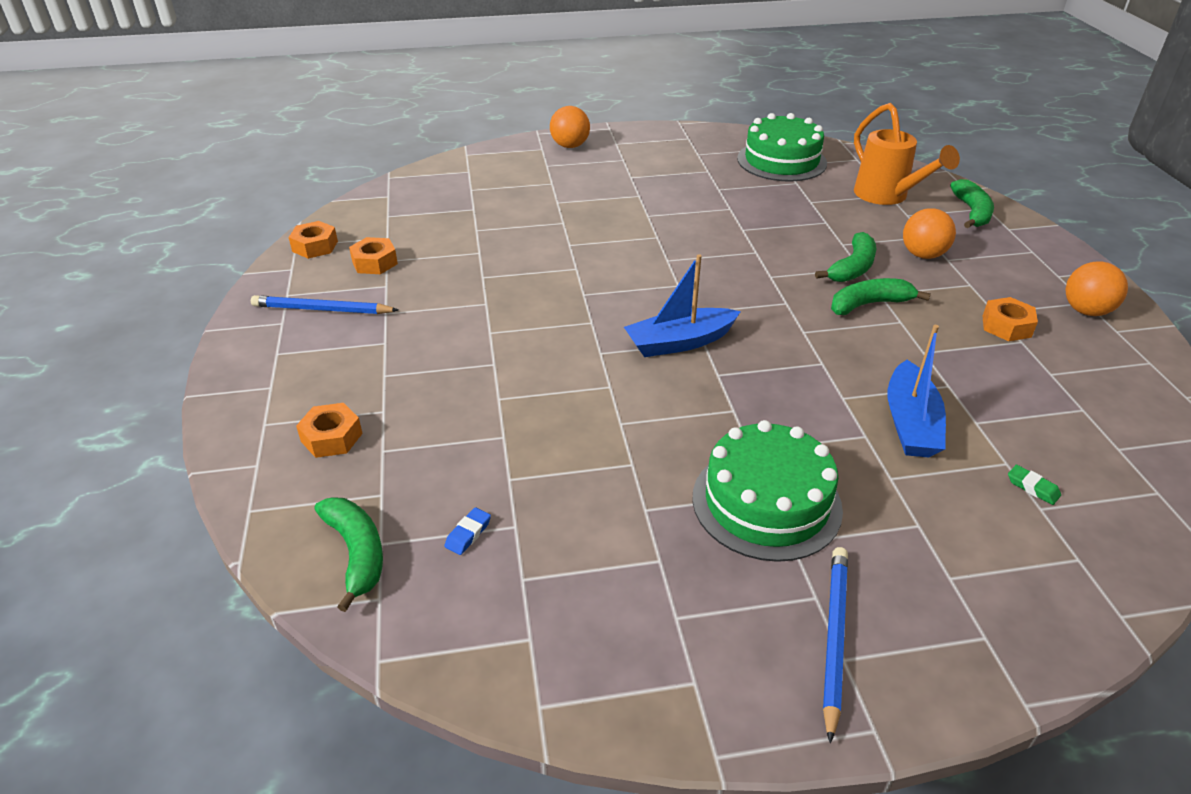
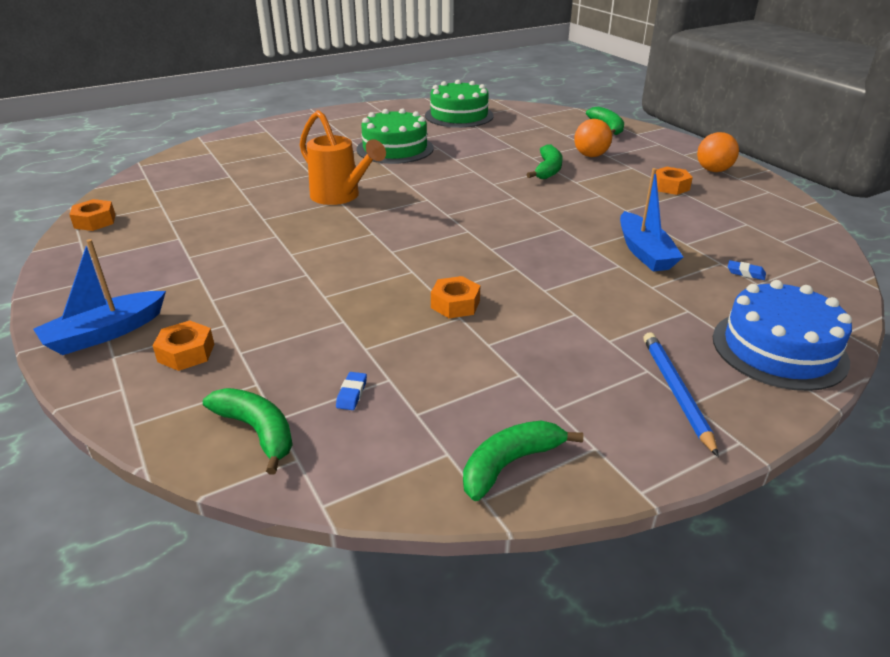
camera: 20 degrees left, 5 degrees down
(322, 309) = (127, 264): blue pencil -> none
(374, 262) = (159, 224): orange nut -> orange nut (455, 304)
(570, 146) = (289, 126): orange ball -> none
(679, 342) = (450, 234): blue boat -> blue boat (105, 333)
(766, 502) = (576, 320): green cake -> green cake (395, 149)
(869, 304) = (572, 189): green banana -> green banana (510, 464)
(887, 197) = (546, 126): orange watering can -> orange watering can (341, 197)
(1008, 614) = (779, 349): none -> blue cake
(1032, 487) = (745, 273): green eraser -> blue eraser

